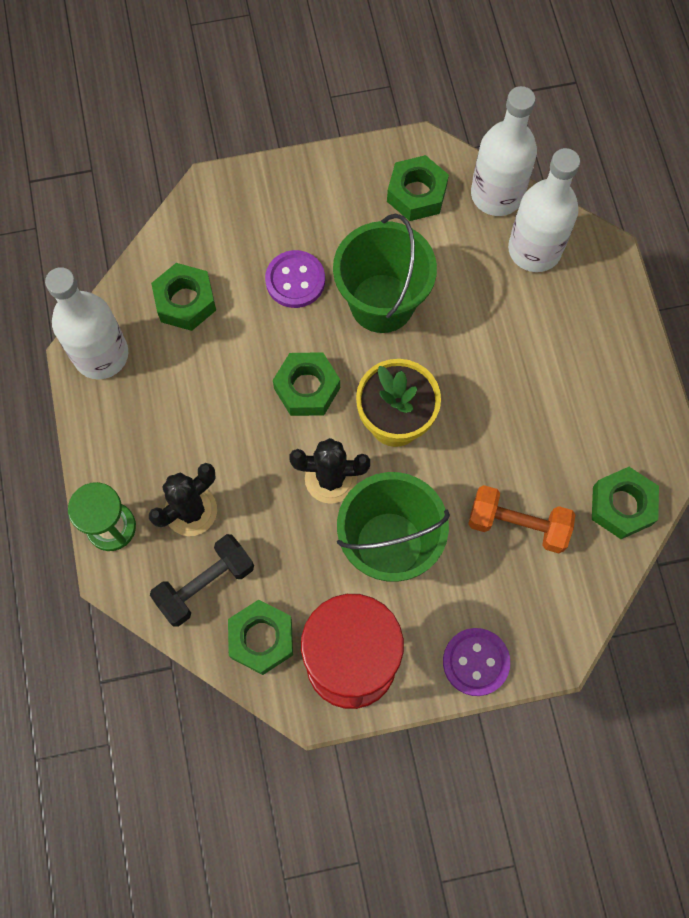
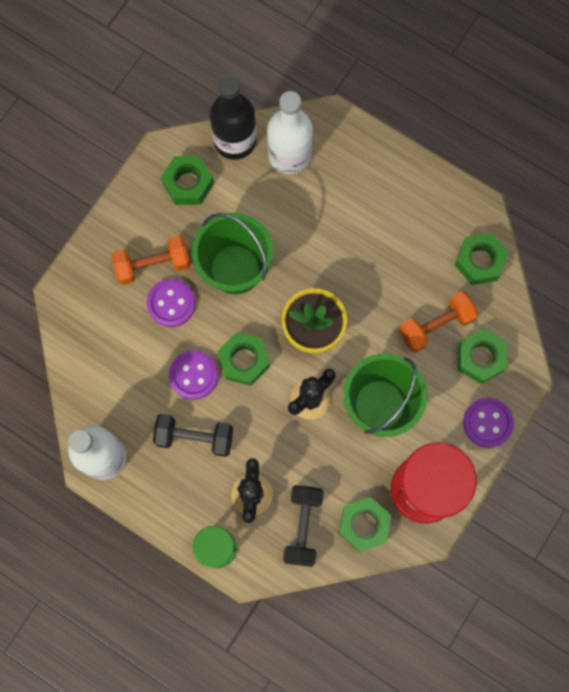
camera: 45 degrees left, 5 degrees up
(185, 301) = (120, 378): green nut -> green nut (480, 358)
(194, 412) = (194, 437): none -> black dumbbell
(250, 359) = (193, 375): none -> purple button
(313, 234) = (153, 265): none -> orange dumbbell
(496, 194) = (235, 140): white bottle -> black bottle

